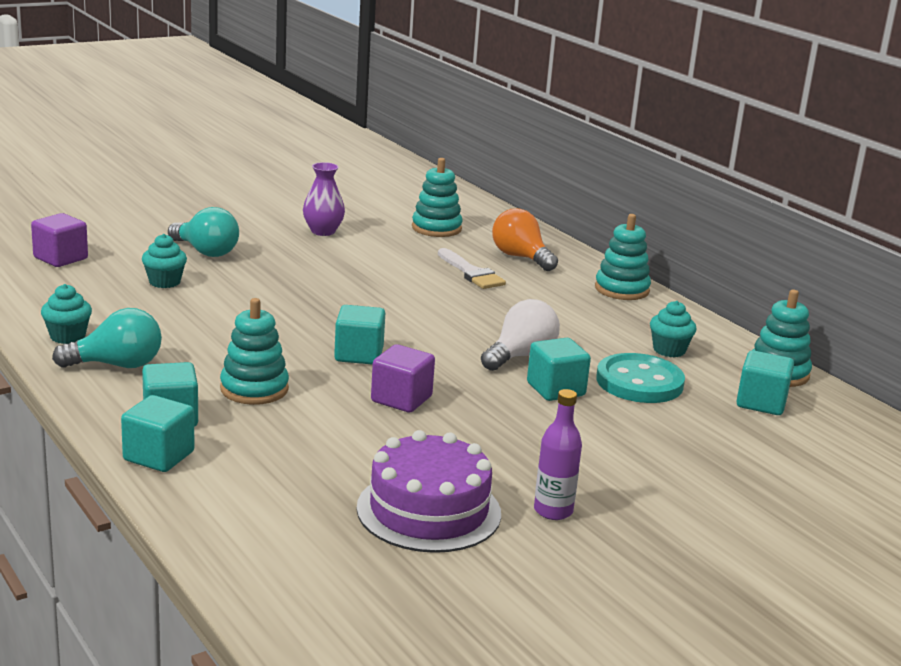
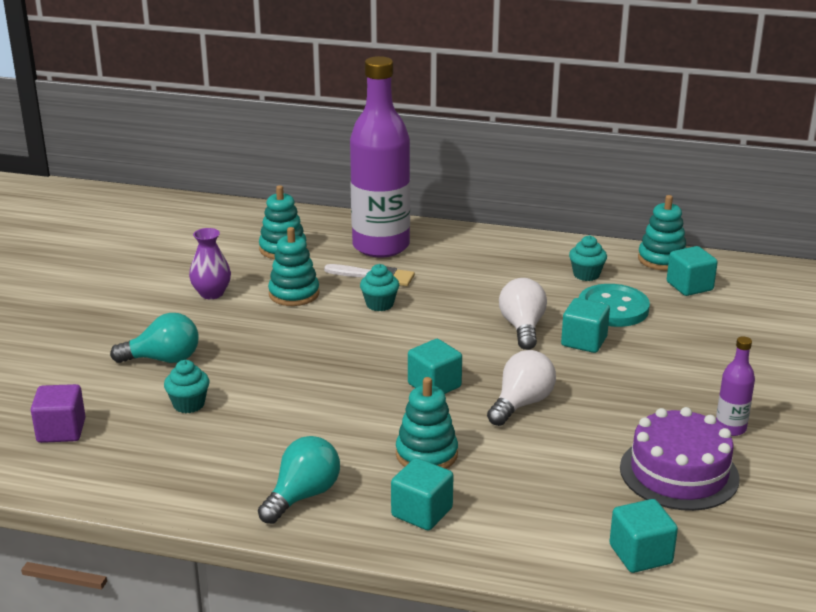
camera: 40 degrees left, 5 degrees up
(67, 336) = (217, 496): turquoise cupcake -> turquoise cupcake (379, 304)
(159, 456) = (473, 545): turquoise cube -> turquoise cube (640, 554)
(401, 399) = (521, 404): purple cube -> white light bulb
(521, 257) = (381, 246): orange light bulb -> purple bottle
(622, 289) = (483, 241): turquoise stacking toy -> turquoise stacking toy (294, 294)

